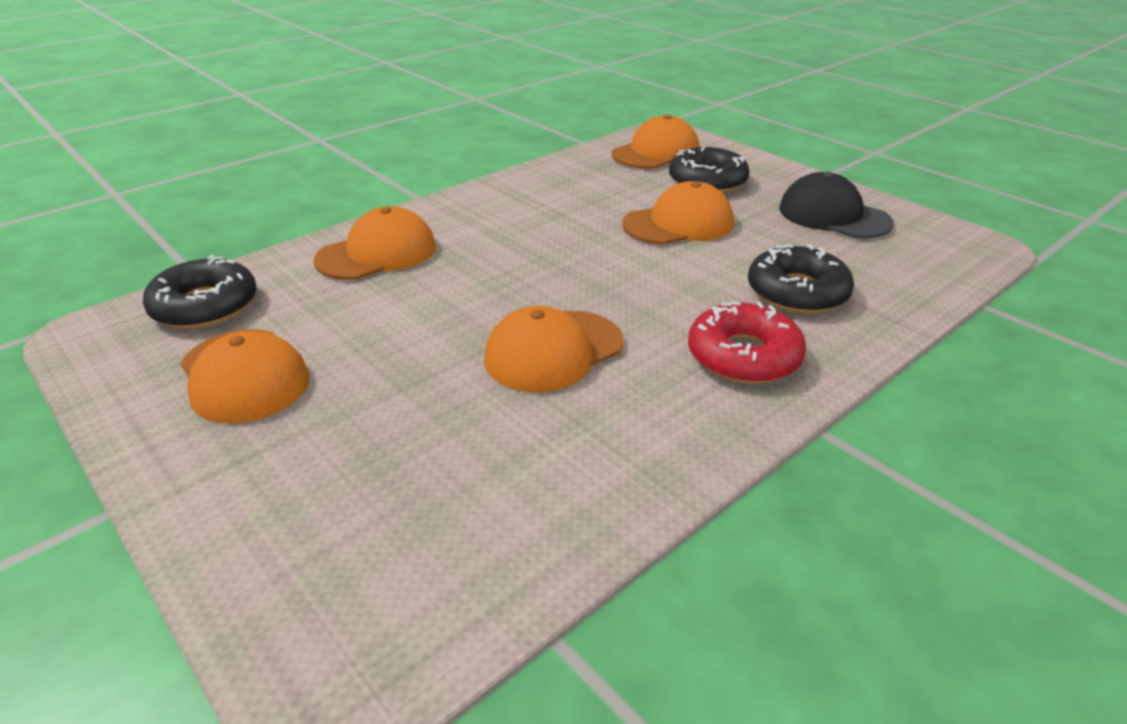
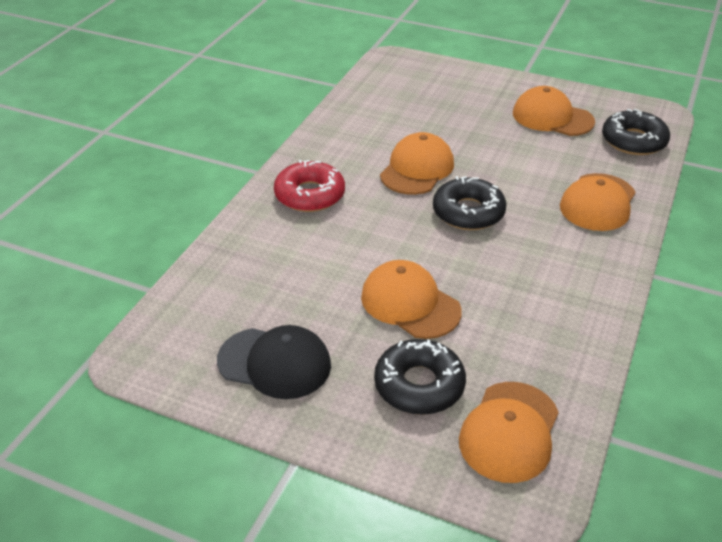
camera: 155 degrees right, 5 degrees up
(678, 224) = (410, 304): orange cap -> orange cap turned 90 degrees clockwise
(797, 292) = (289, 254): black donut -> black donut (468, 212)

